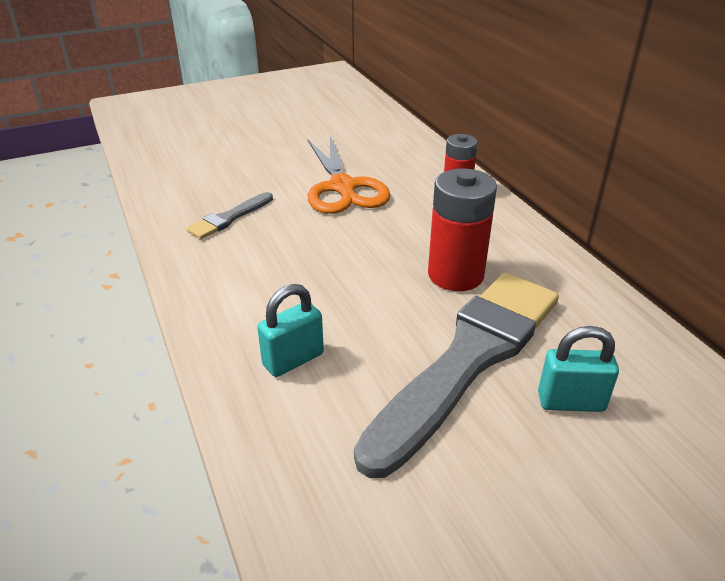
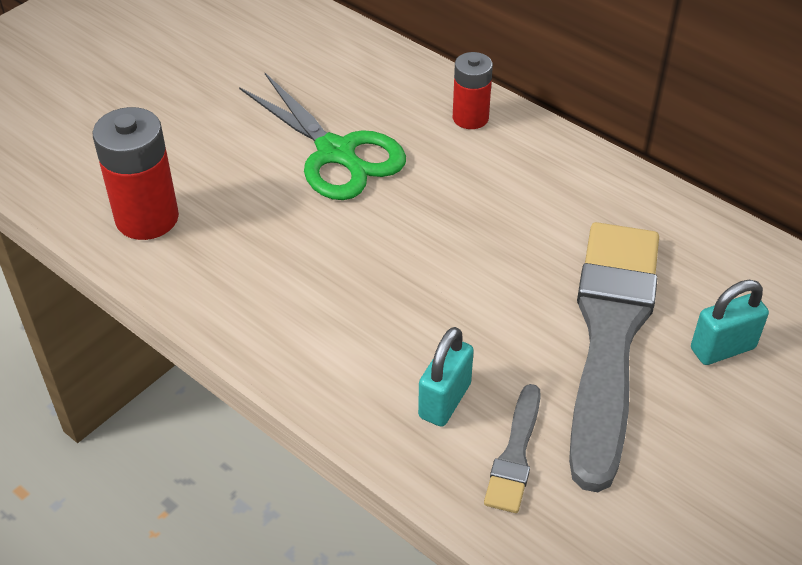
camera: 25 degrees left, 10 degrees up
(229, 218) = (233, 243): grey brush -> grey brush (515, 454)
(342, 187) = (336, 153): orange scissors -> green scissors
(455, 275) = (539, 238): red battery -> red battery (147, 218)

